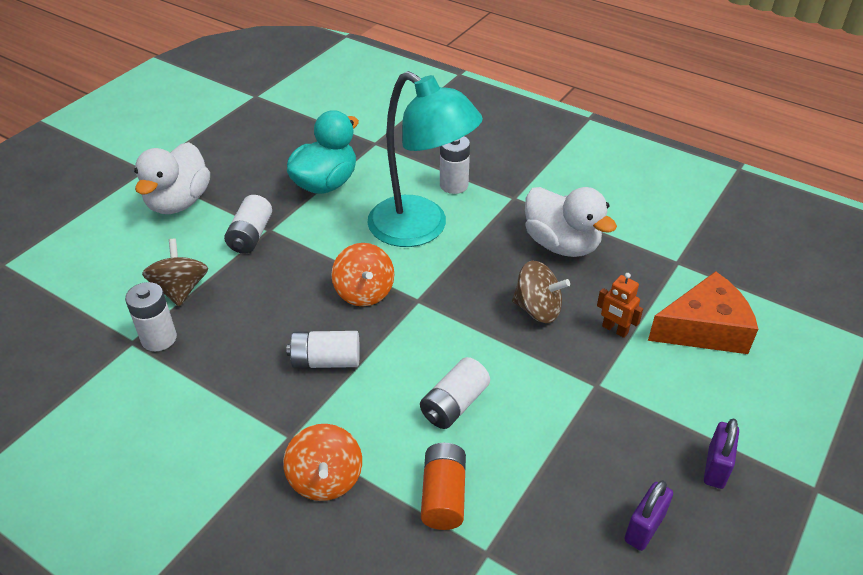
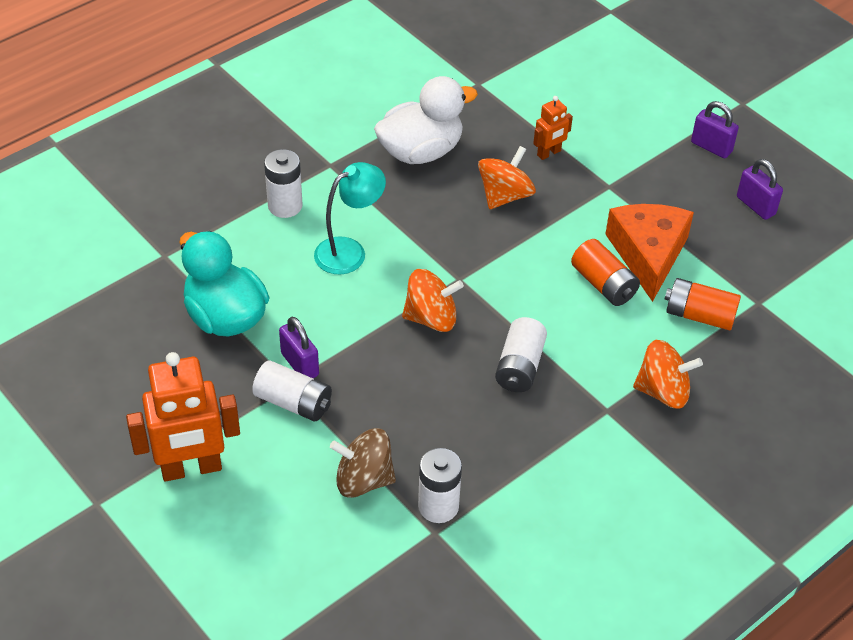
camera: 75 degrees left, 5 degrees up
(179, 202) = (191, 468): white duck -> orange robot
(290, 230) = (300, 364): none -> purple padlock
(420, 229) = (349, 251): turquoise lamp -> turquoise lamp, size x0.56
(454, 404) = (603, 284): white battery -> orange battery
(537, 309) = (505, 196): brown spinning top -> orange spinning top
(704, 328) = (567, 98): orange cheese -> orange cheese (648, 254)

